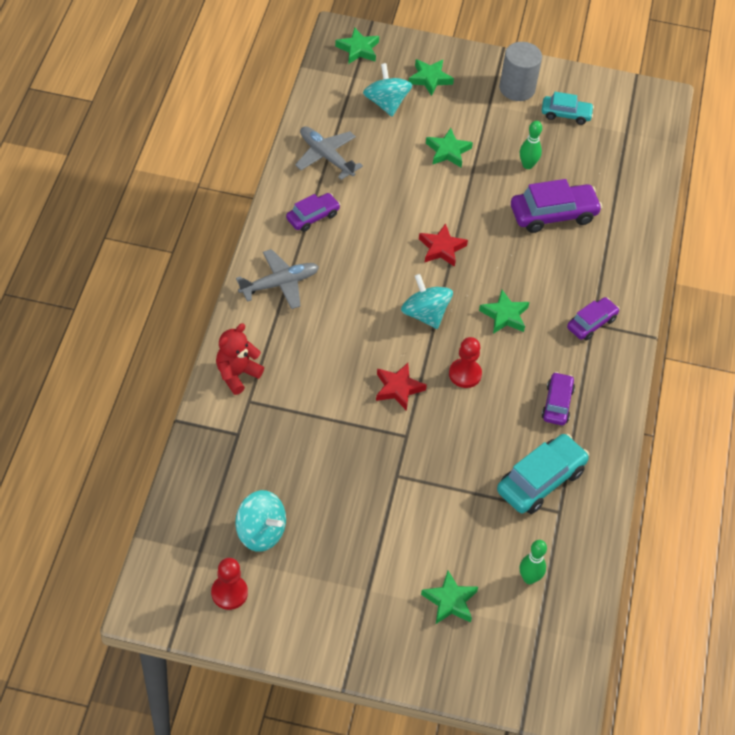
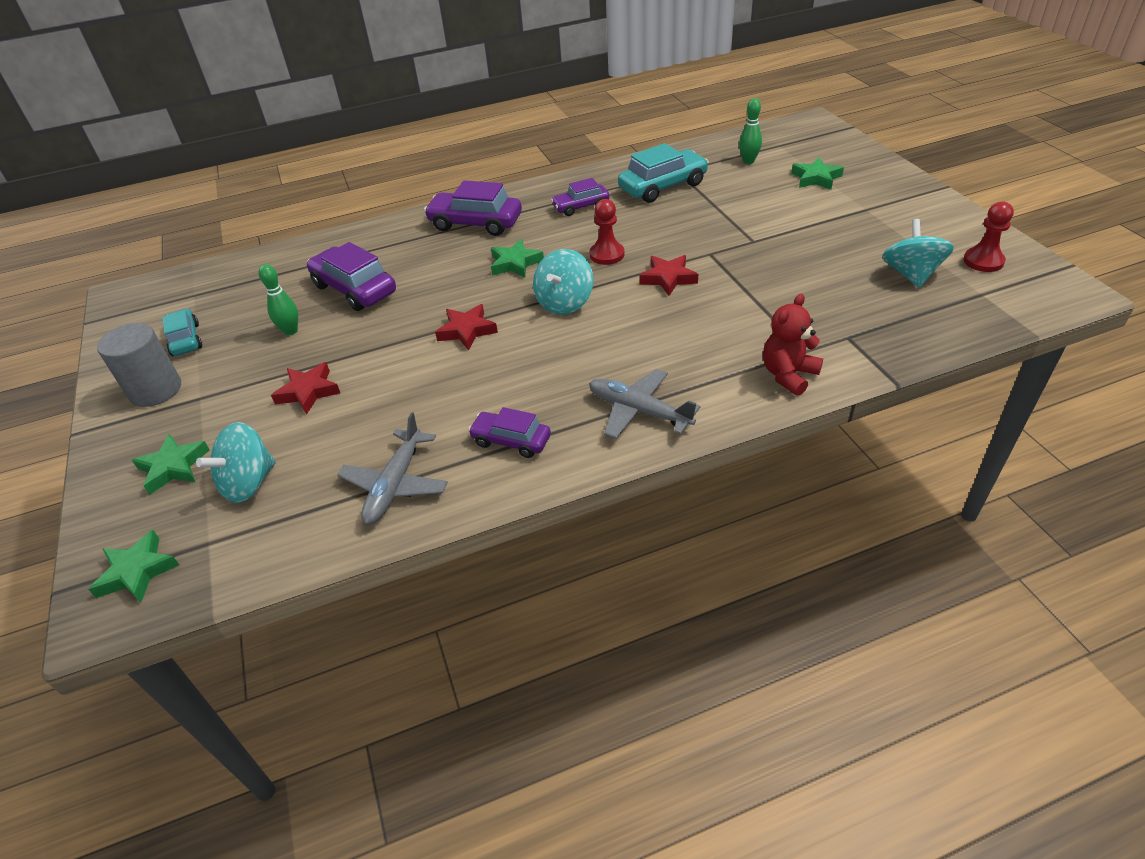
camera: 115 degrees left, 10 degrees down
(237, 374) = (788, 375): red teddy bear -> red teddy bear turned 120 degrees clockwise
(448, 151) = (308, 391): green star -> red star
(540, 481) = (662, 186): turquoise car -> turquoise car turned 135 degrees clockwise
(591, 323) = (475, 223): purple car -> purple car, size x1.64

